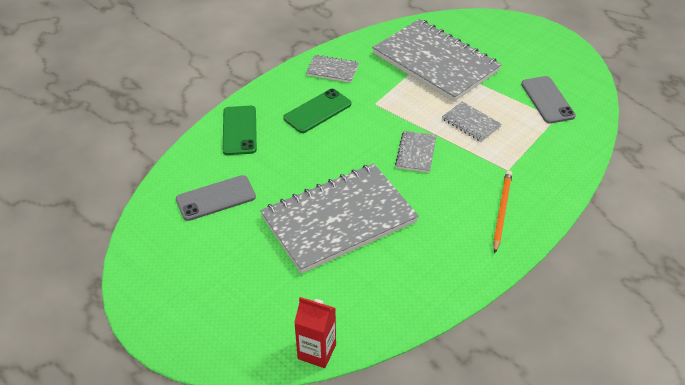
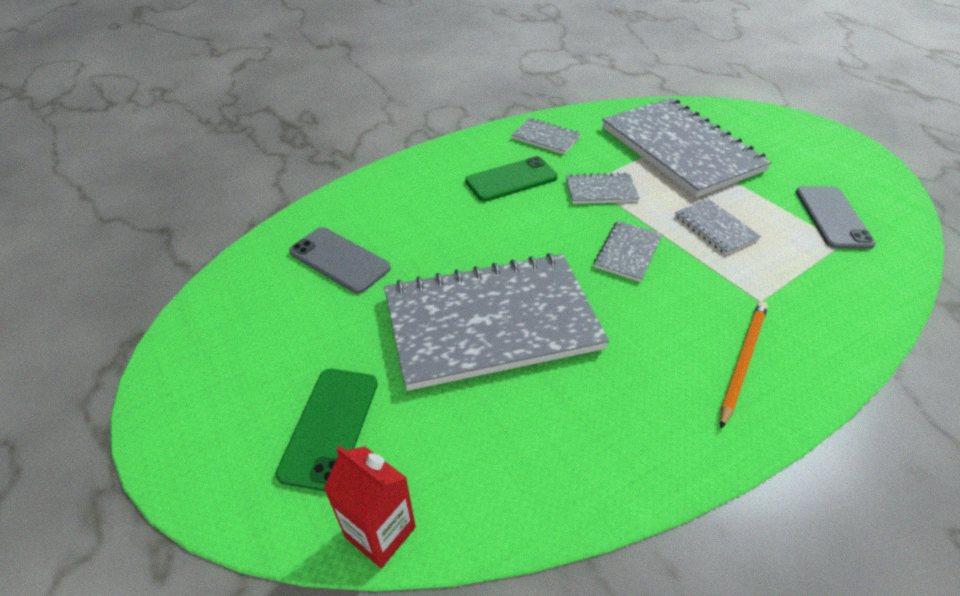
camera: 15 degrees right, 0 degrees up
(216, 198) = (339, 260): grey phone -> grey phone turned 45 degrees clockwise
(239, 130) = (406, 185): green phone -> green phone (330, 427)
(386, 108) = (601, 190): none -> grey notebook

